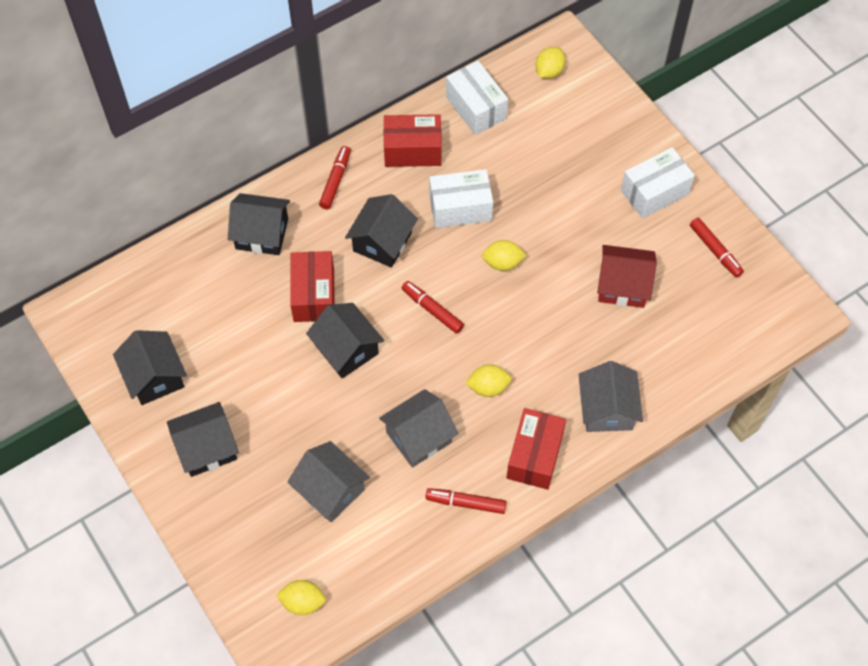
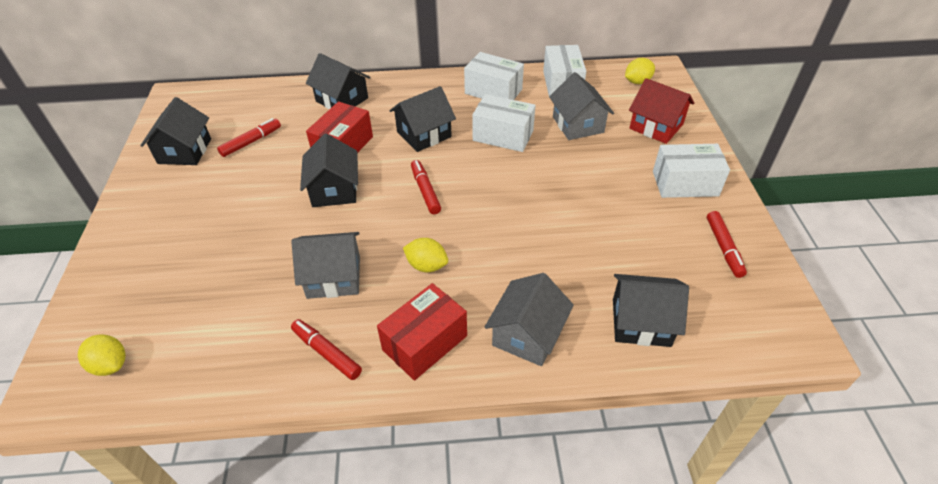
camera: 30 degrees right, 15 degrees down
(206, 448) = (168, 210): black house -> black house (641, 322)
(330, 490) = (225, 283): grey house -> grey house (578, 124)
(335, 181) = (421, 89): red marker -> red marker (251, 142)
(412, 150) = (493, 91): red box -> white box
(502, 263) = (510, 182): yellow lemon -> none
(623, 285) = (611, 239): red house -> red house (656, 126)

